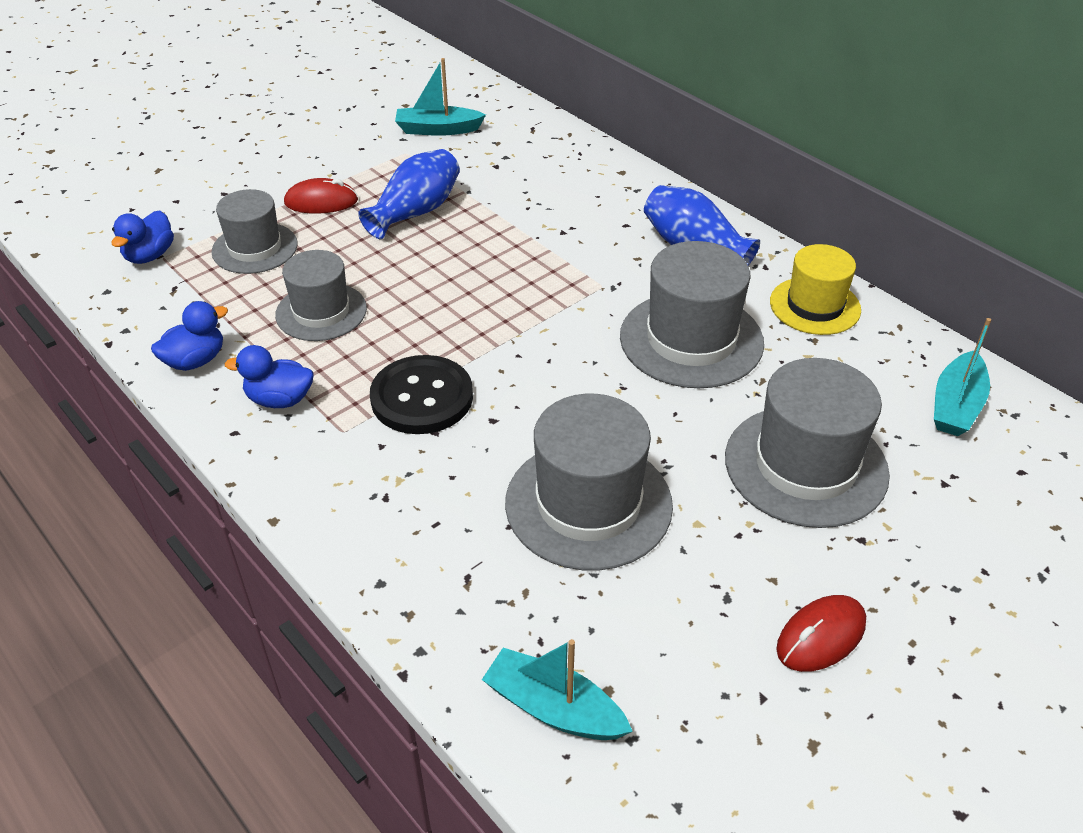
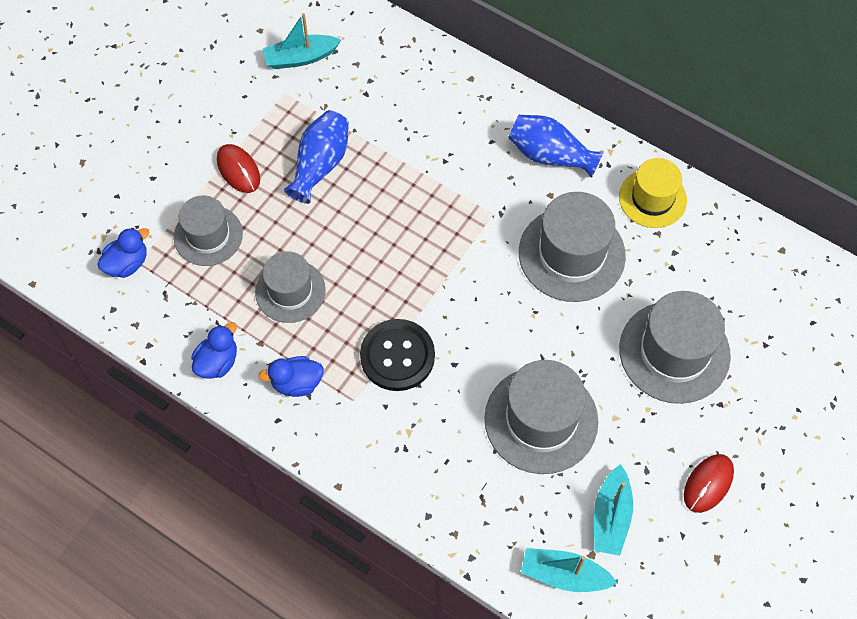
camera: 15 degrees left, 20 degrees up
(149, 256) = (127, 263): blue duck -> blue duck turned 135 degrees counterclockwise
(321, 202) = (238, 170): red mouse -> red mouse turned 75 degrees clockwise
(956, 405) = (764, 273): turquoise boat -> turquoise boat (611, 516)

